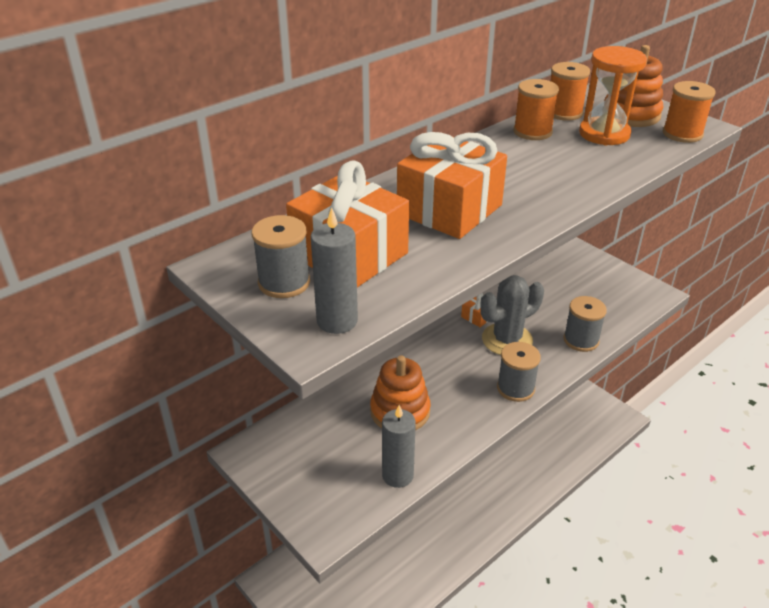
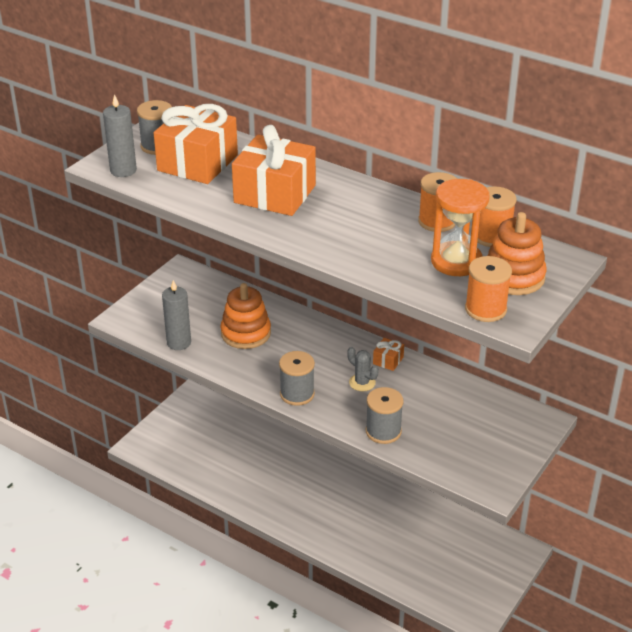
camera: 75 degrees right, 0 degrees up
(507, 340) = (362, 382): grey cactus -> grey cactus, size x0.54

